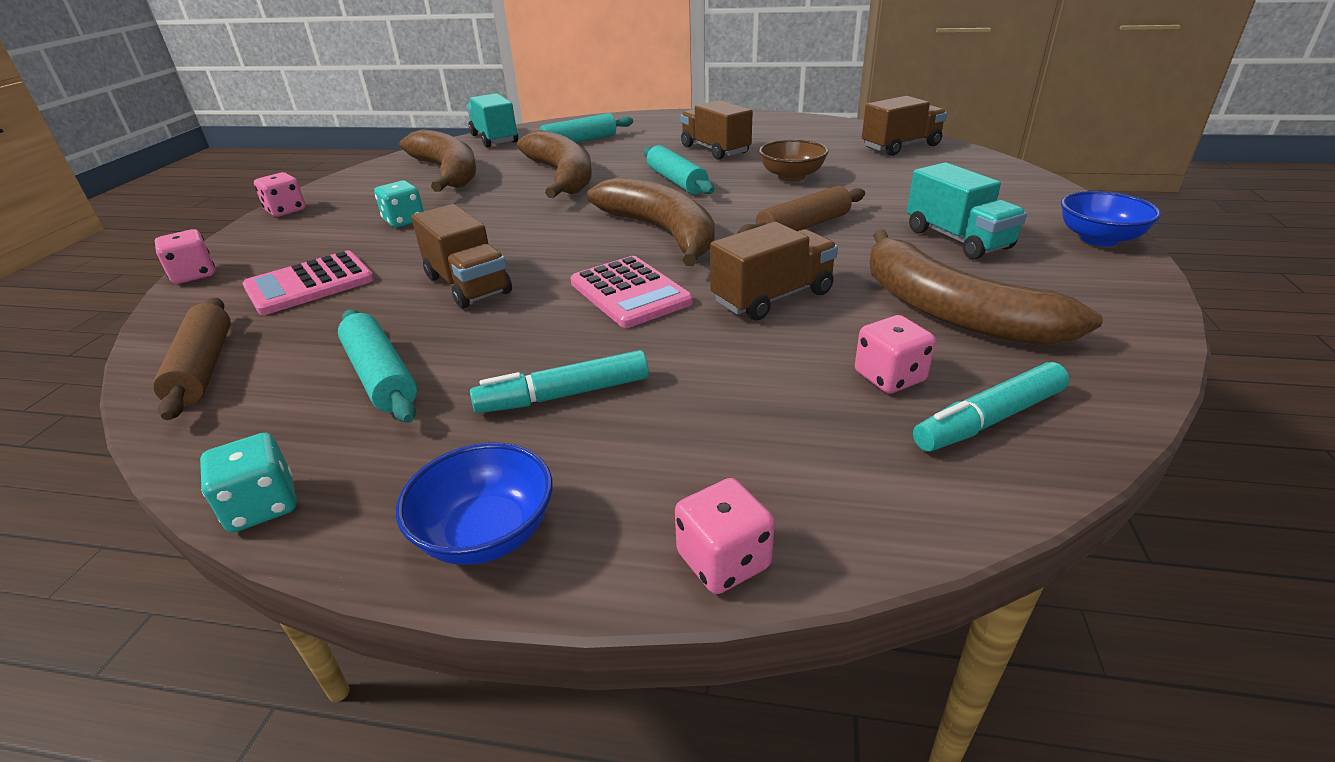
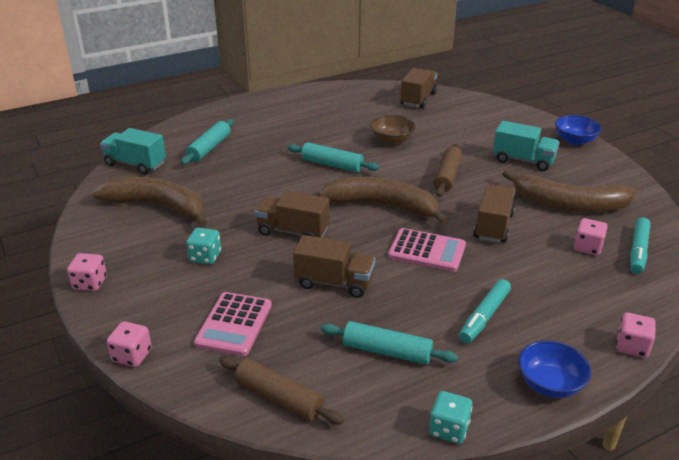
camera: 40 degrees left, 0 degrees up
(562, 176) = (251, 183): brown banana -> none
(715, 150) = (316, 131): brown truck -> brown truck (293, 231)

